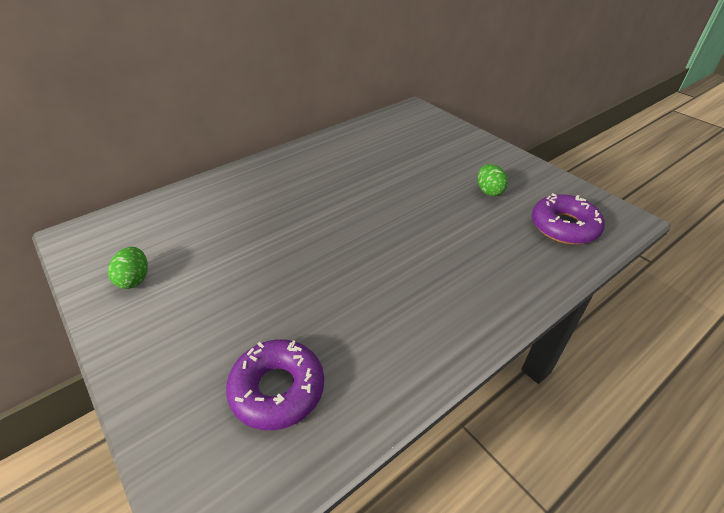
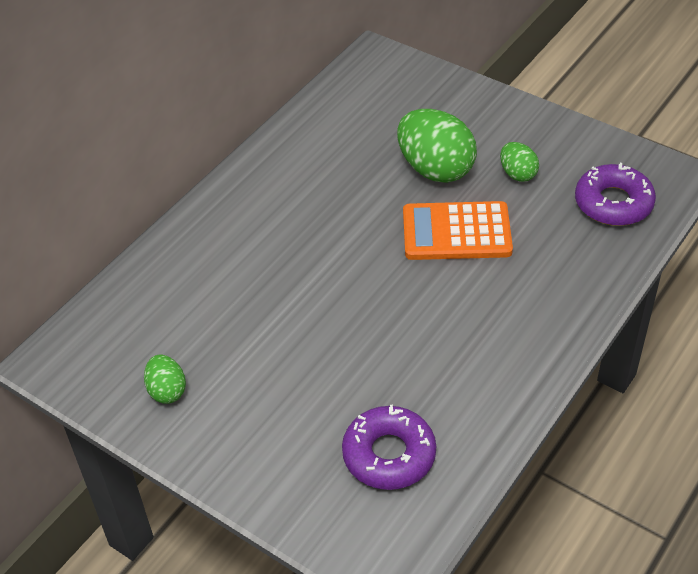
camera: 15 degrees left, 5 degrees up
(425, 219) = (456, 232): none -> orange calculator
(426, 176) = (435, 169): none -> green egg

